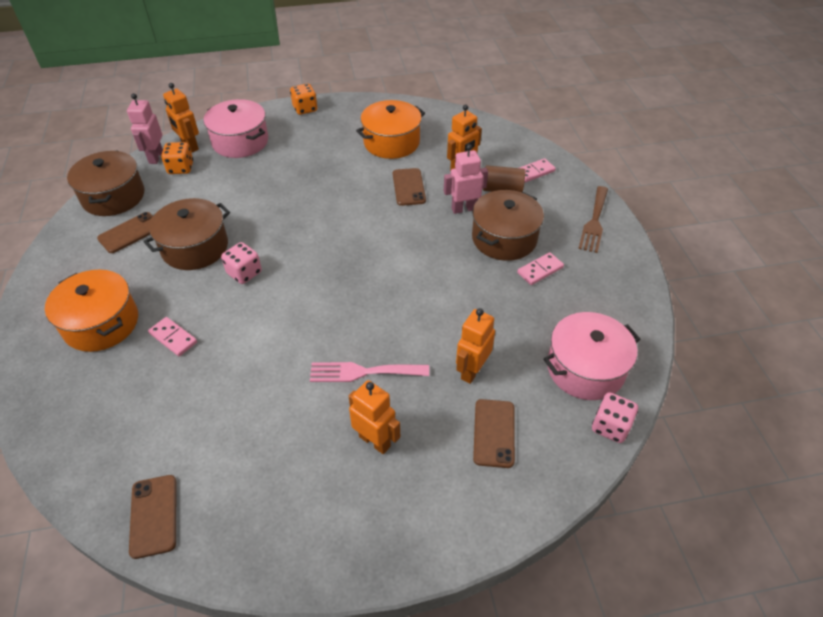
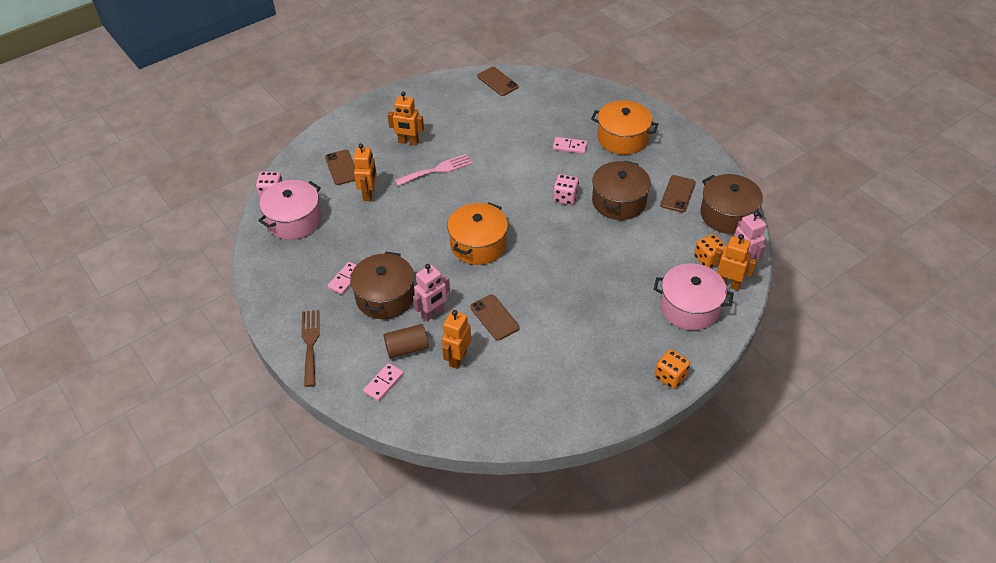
camera: 155 degrees right, 0 degrees up
(391, 142) = (546, 365): orange pot -> orange pot (478, 244)

